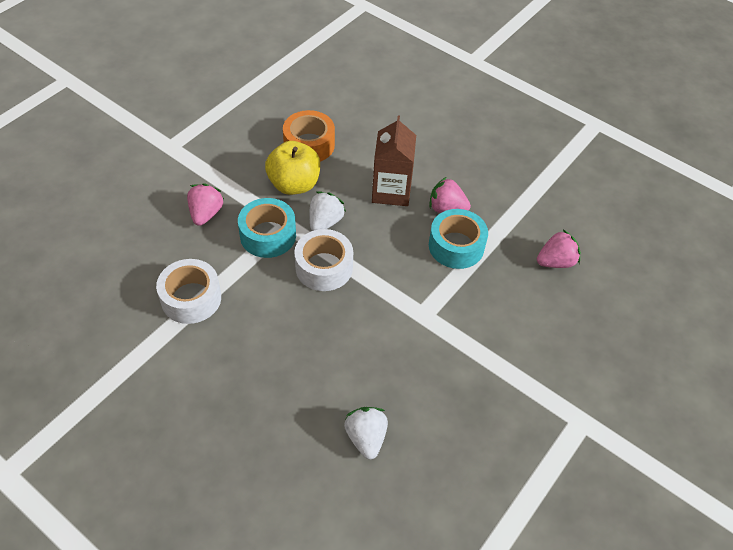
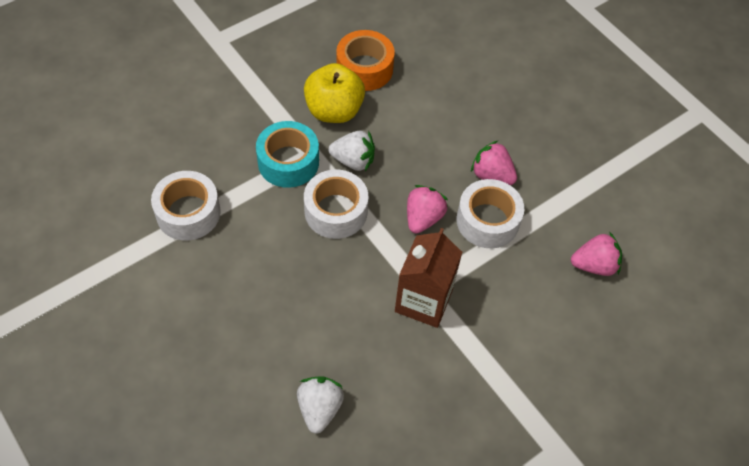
camera: 15 degrees right, 5 degrees up
(206, 214) = (231, 123): pink strawberry -> pink strawberry (423, 218)
(325, 222) = (353, 161): white strawberry -> white strawberry turned 60 degrees clockwise
(391, 191) = (437, 141): brown carton -> brown carton (423, 301)
(456, 246) = (487, 221): turquoise tape -> white tape

